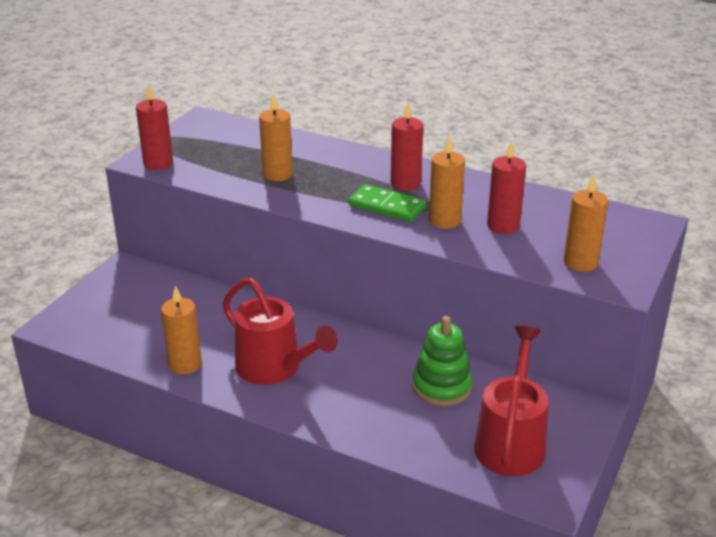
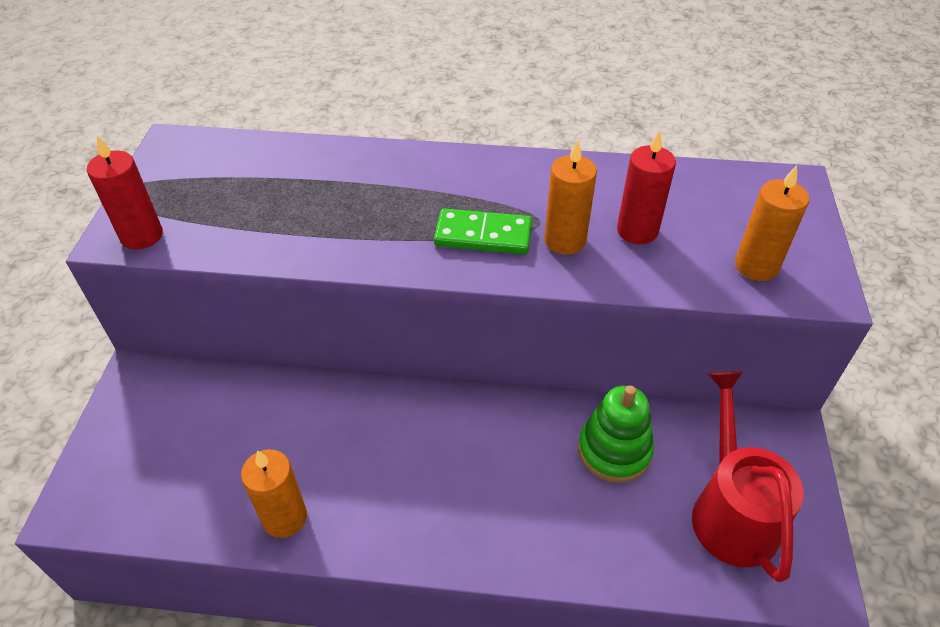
camera: 20 degrees left, 15 degrees up
(275, 368) = (404, 487): red watering can -> none
(277, 174) = (316, 215): orange candle -> none
(405, 183) = (486, 191): red candle -> none

